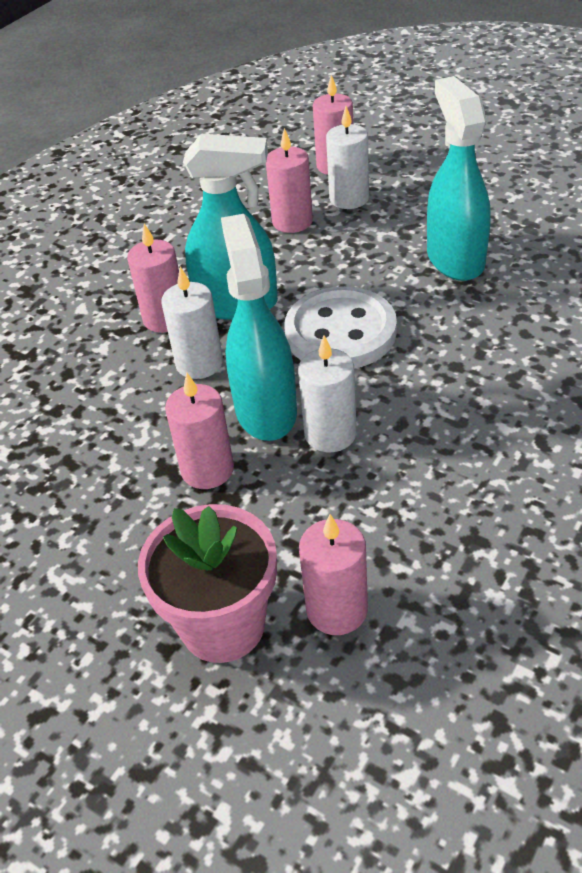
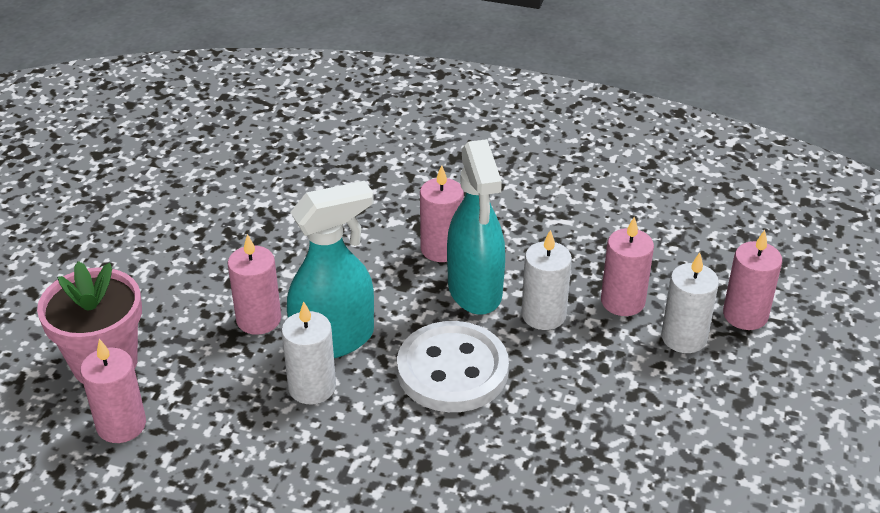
camera: 70 degrees right, 5 degrees down
(199, 363) = (386, 285): white candle -> white candle (543, 315)
(455, 259) = (601, 442): turquoise spray bottle -> none

